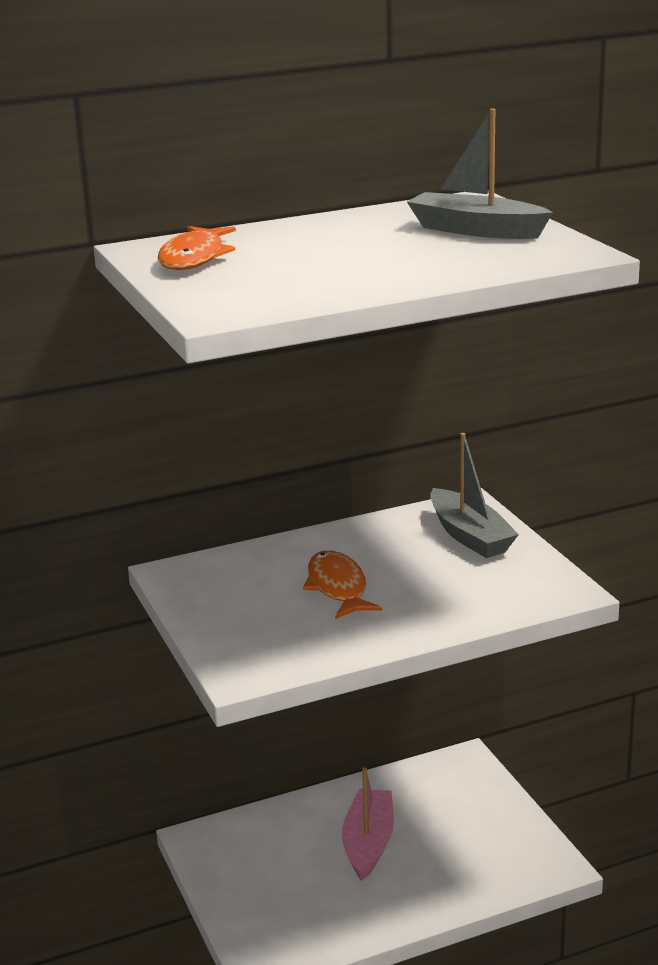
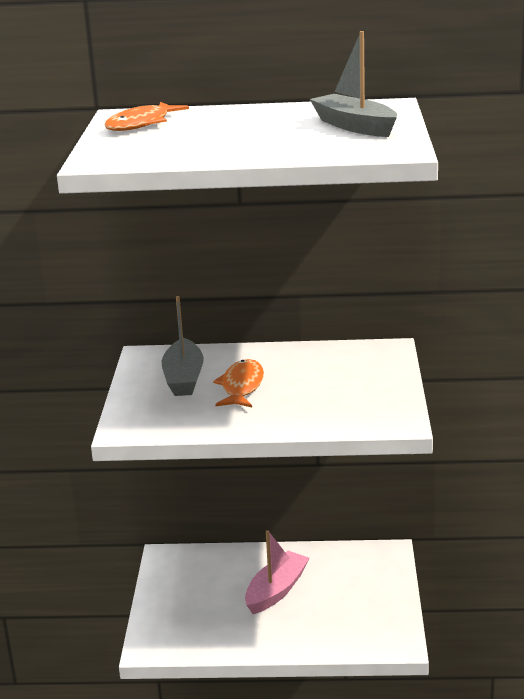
camera: 25 degrees right, 0 degrees up
(470, 536) = (368, 370): grey boat -> grey boat (184, 378)

